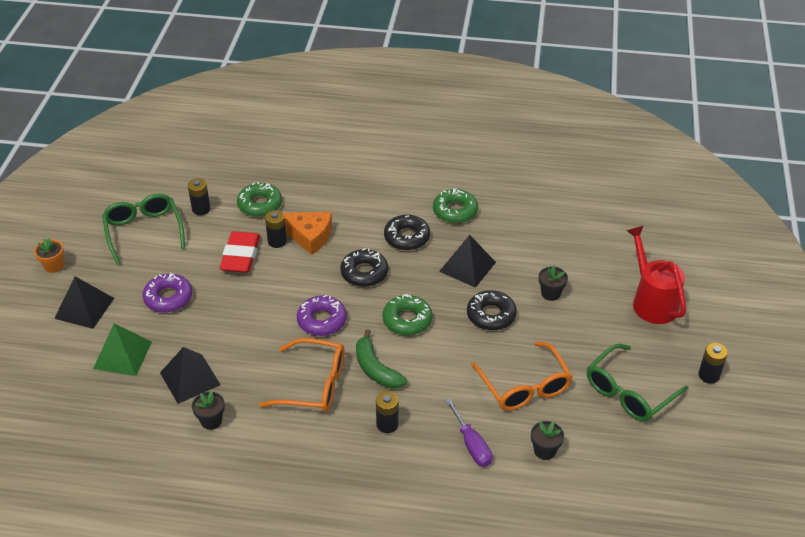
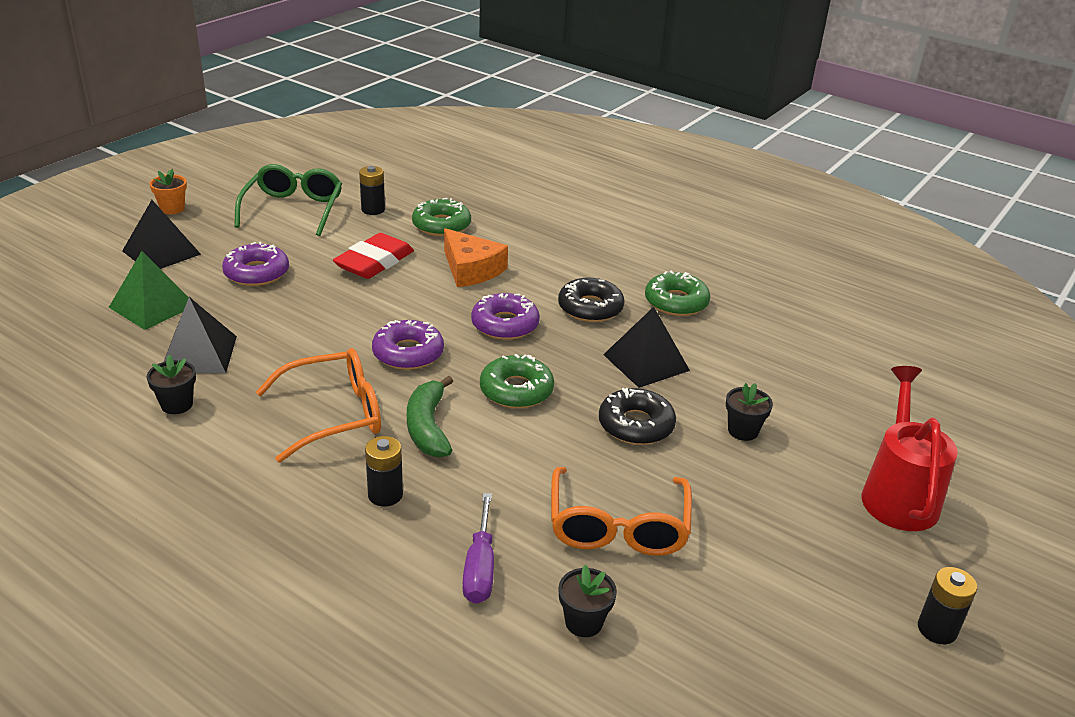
camera: 25 degrees right, 10 degrees down
(277, 241) = (428, 262): black battery -> none
(314, 384) = (334, 414): orange glasses -> orange glasses turned 60 degrees counterclockwise
(364, 273) = (505, 324): black donut -> purple donut
(629, 392) = (779, 599): green glasses -> none

